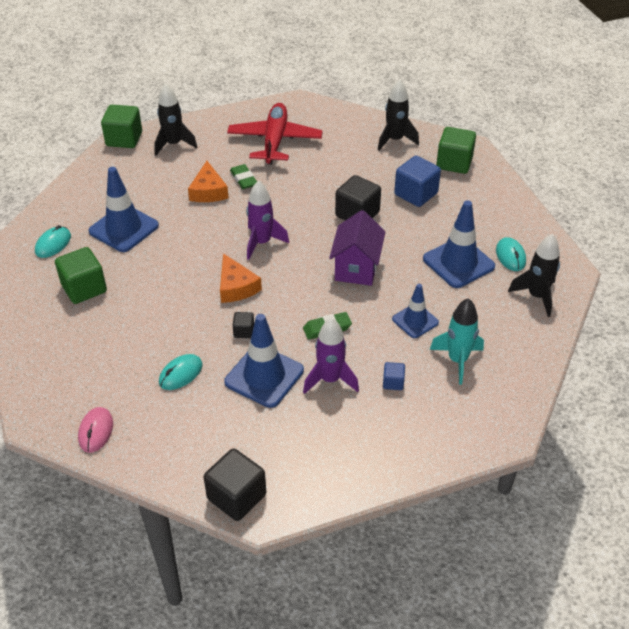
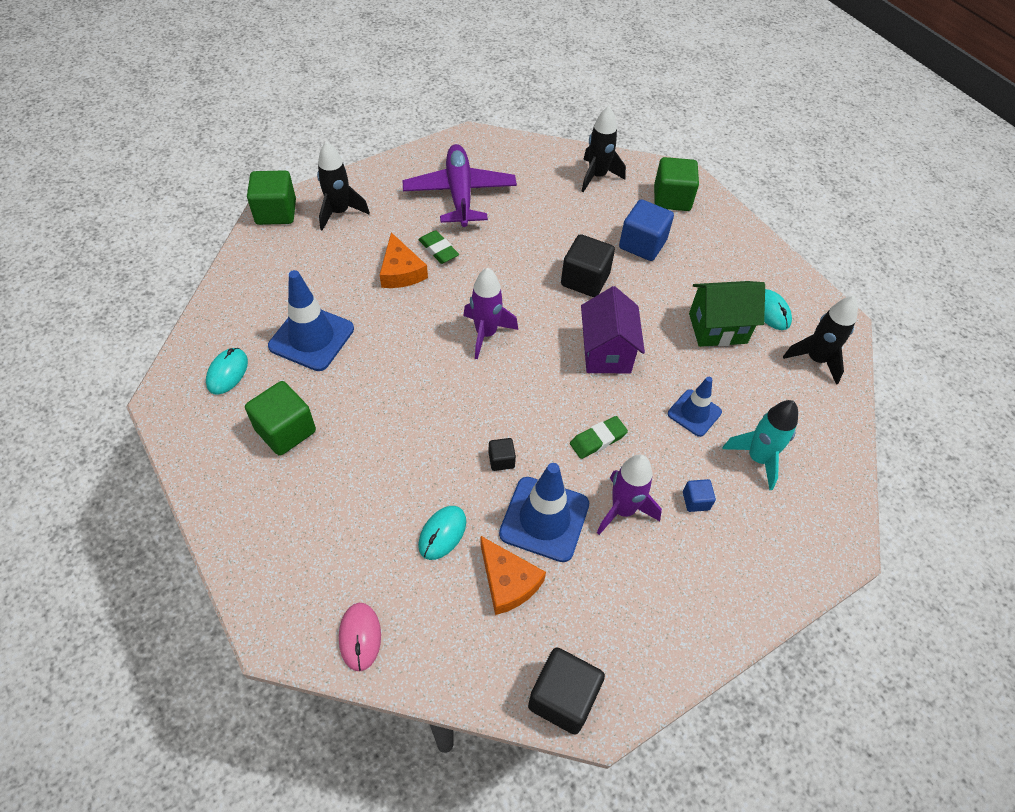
camera: 15 degrees left, 10 degrees up
(236, 286) = (473, 399): orange cheese -> orange cheese (508, 581)
(274, 141) = (459, 194): red plane -> purple plane
(458, 263) = (717, 328): blue traffic cone -> green house

